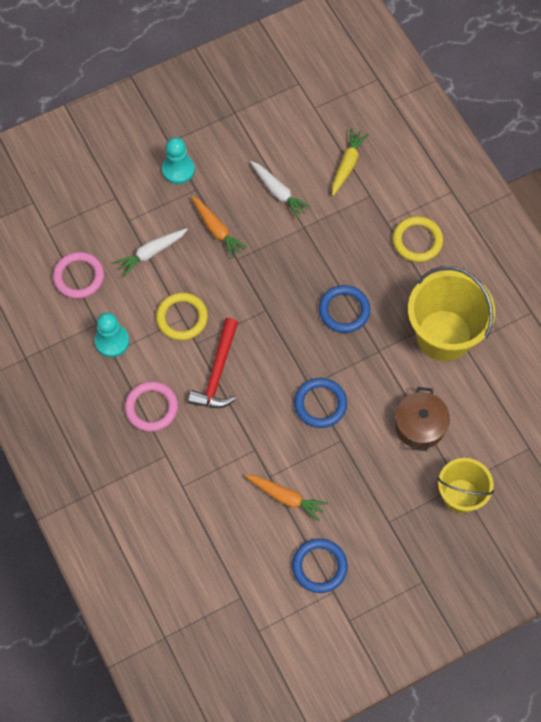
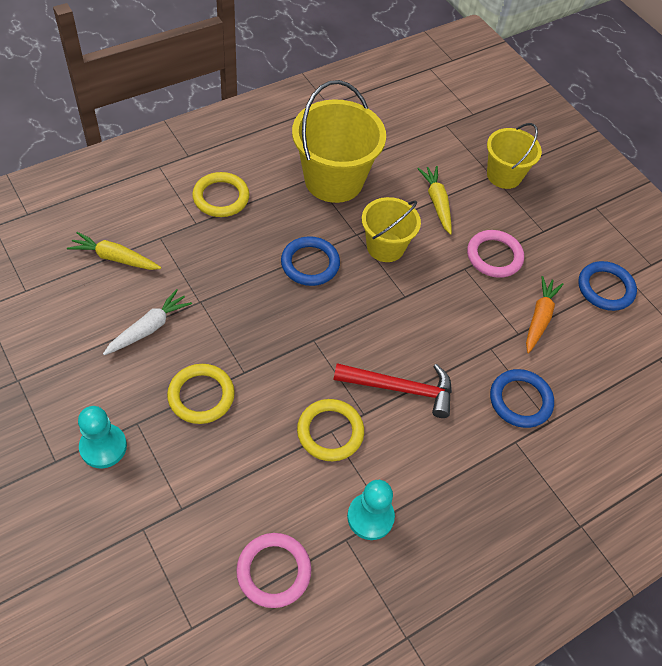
camera: 100 degrees left, 10 degrees down
(151, 253) = (235, 474): white carrot -> none
(151, 408) = (457, 461): pink ring -> pink ring (494, 256)
(217, 230) = (201, 396): orange carrot -> yellow ring
(320, 404) = (426, 286): blue ring -> blue ring (520, 400)
(364, 374) = (385, 247): none -> yellow bucket
(420, 425) = (437, 203): brown pot -> yellow carrot

